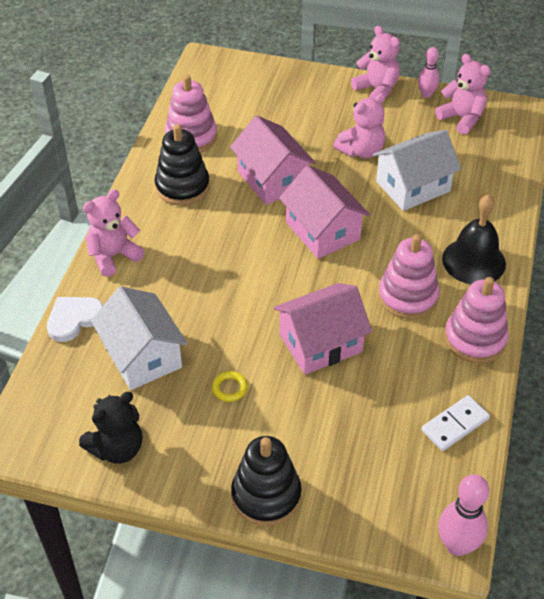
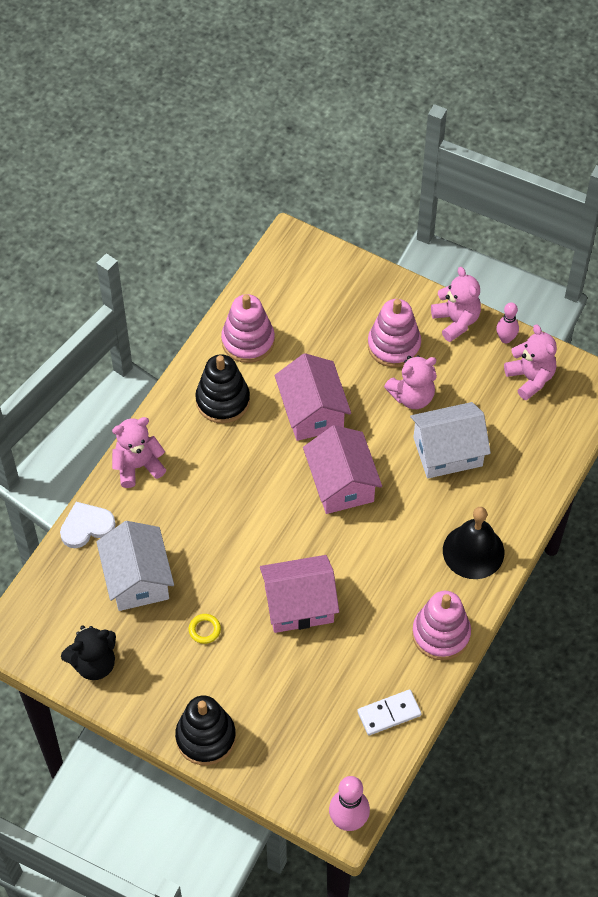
camera: 15 degrees right, 10 degrees up
(407, 296) = (396, 575): pink stacking toy -> pink stacking toy (394, 345)

